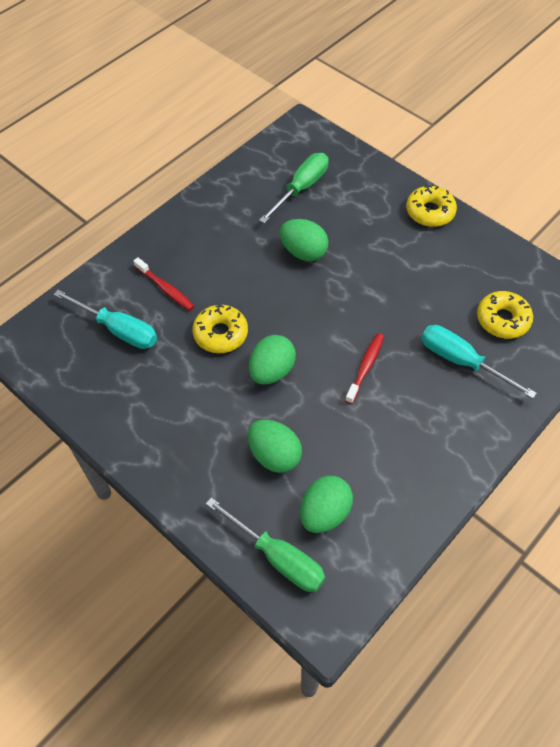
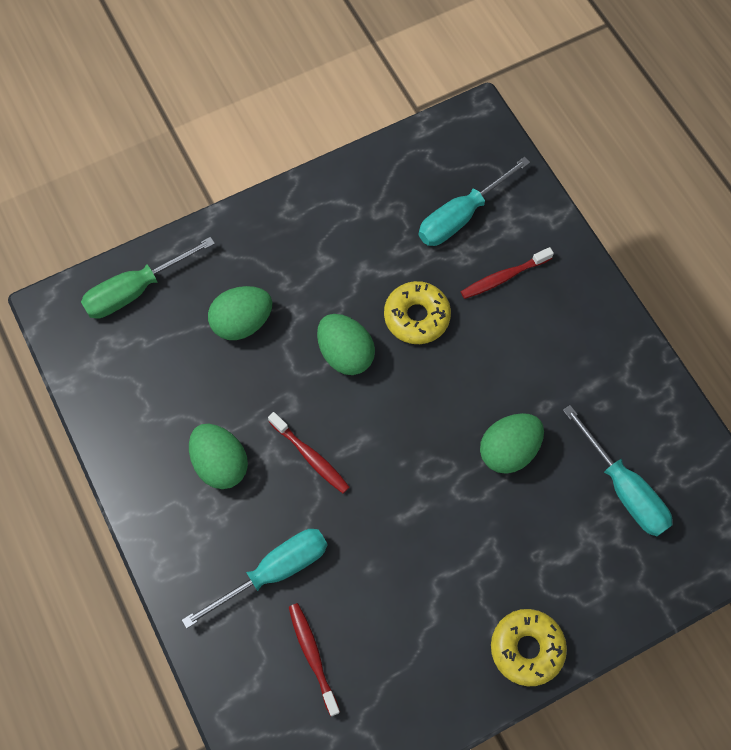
camera: 110 degrees right, 10 degrees up
(301, 188) = (623, 488): green screwdriver -> turquoise screwdriver
(324, 513) = (159, 347): green egg -> green egg (220, 464)
(502, 320) = (312, 656): yellow donut -> red toothbrush

